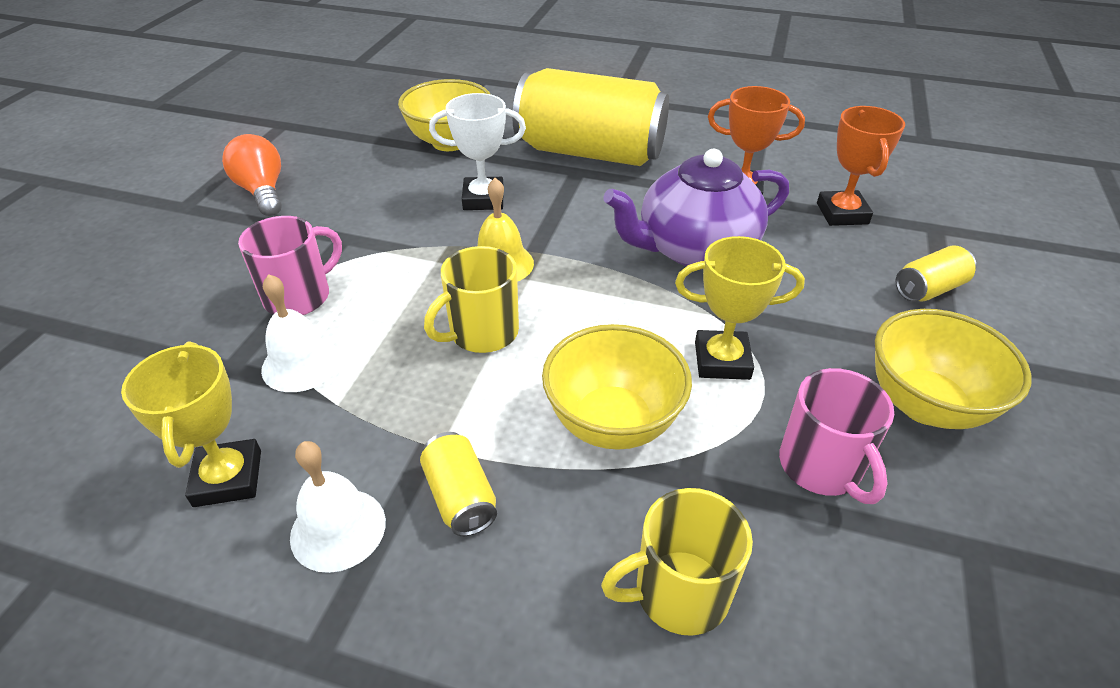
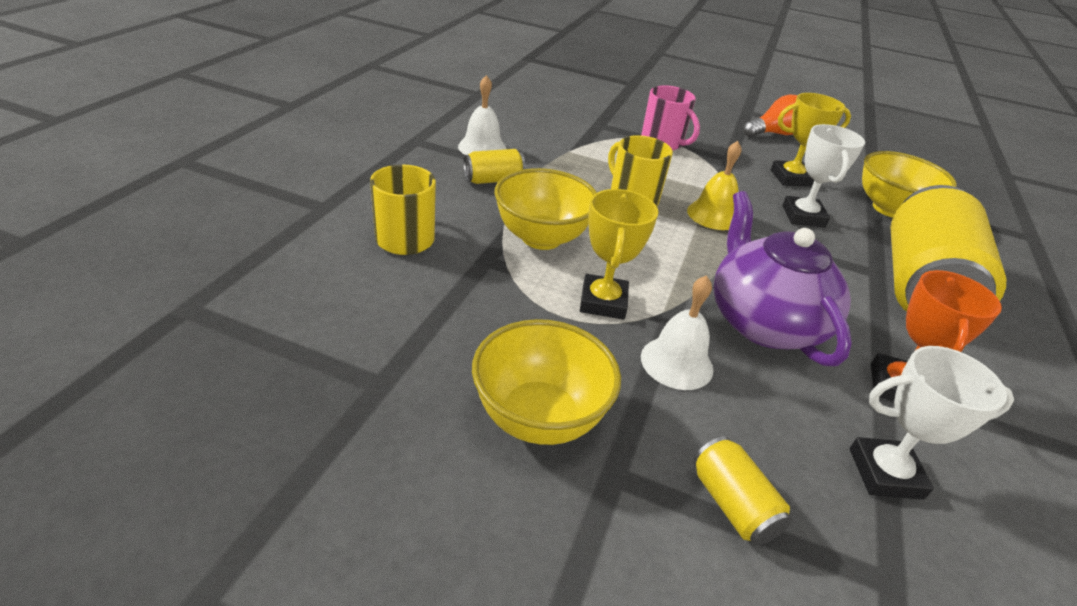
camera: 90 degrees right, 5 degrees down
(228, 478) = (521, 124): yellow trophy -> yellow trophy (790, 178)
(301, 364) = (602, 142): white bell -> white bell (676, 362)
(821, 467) = (481, 324): pink mug -> none
(842, 213) = (885, 473): orange trophy -> white trophy

